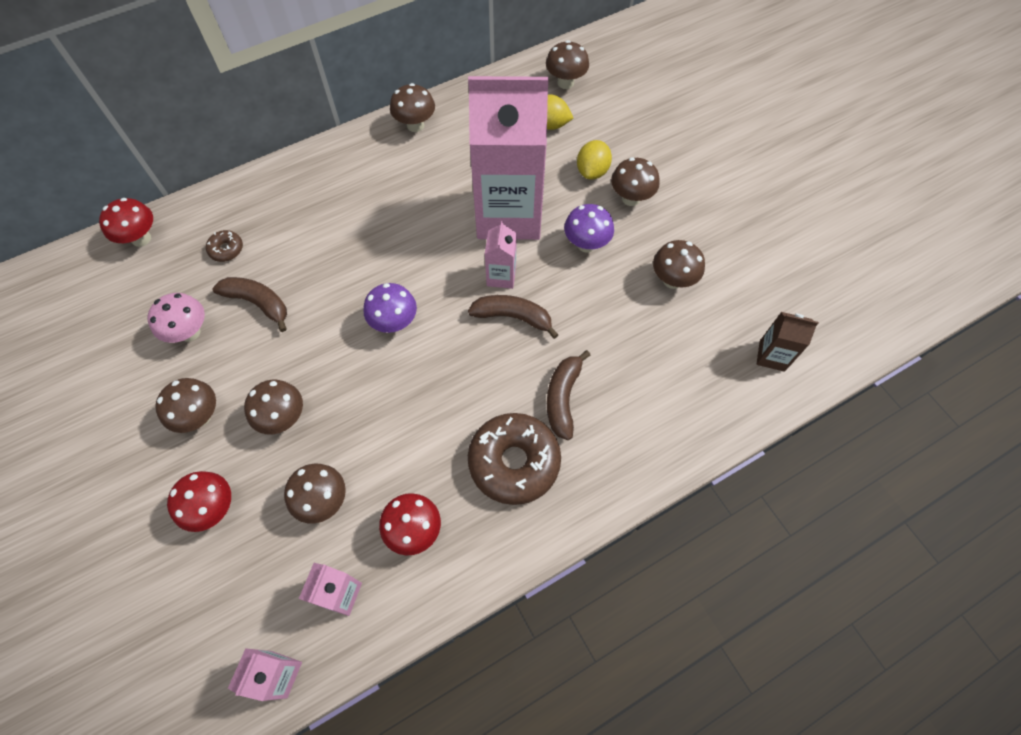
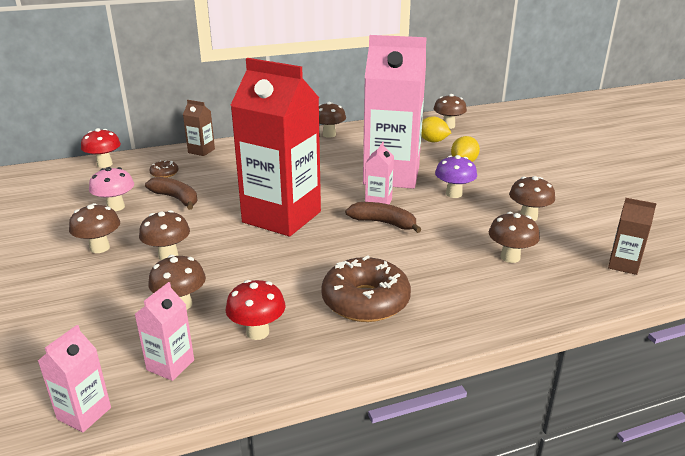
camera: 10 degrees right, 35 degrees down
(213, 508) = (82, 298): red mushroom -> none
(258, 189) = (201, 151): none -> brown carton
(394, 323) = (281, 217): purple mushroom -> red carton
(563, 398) = (419, 269): brown banana -> none
(631, 198) = (494, 176): brown mushroom -> brown mushroom (510, 257)

